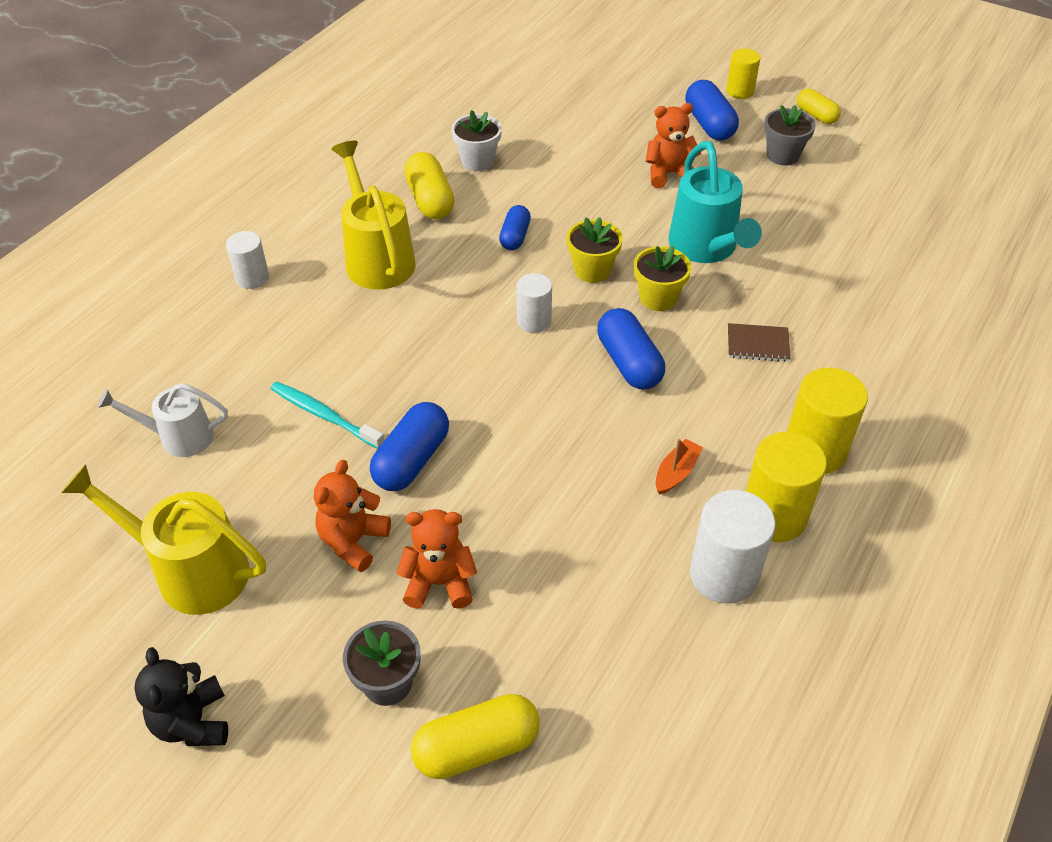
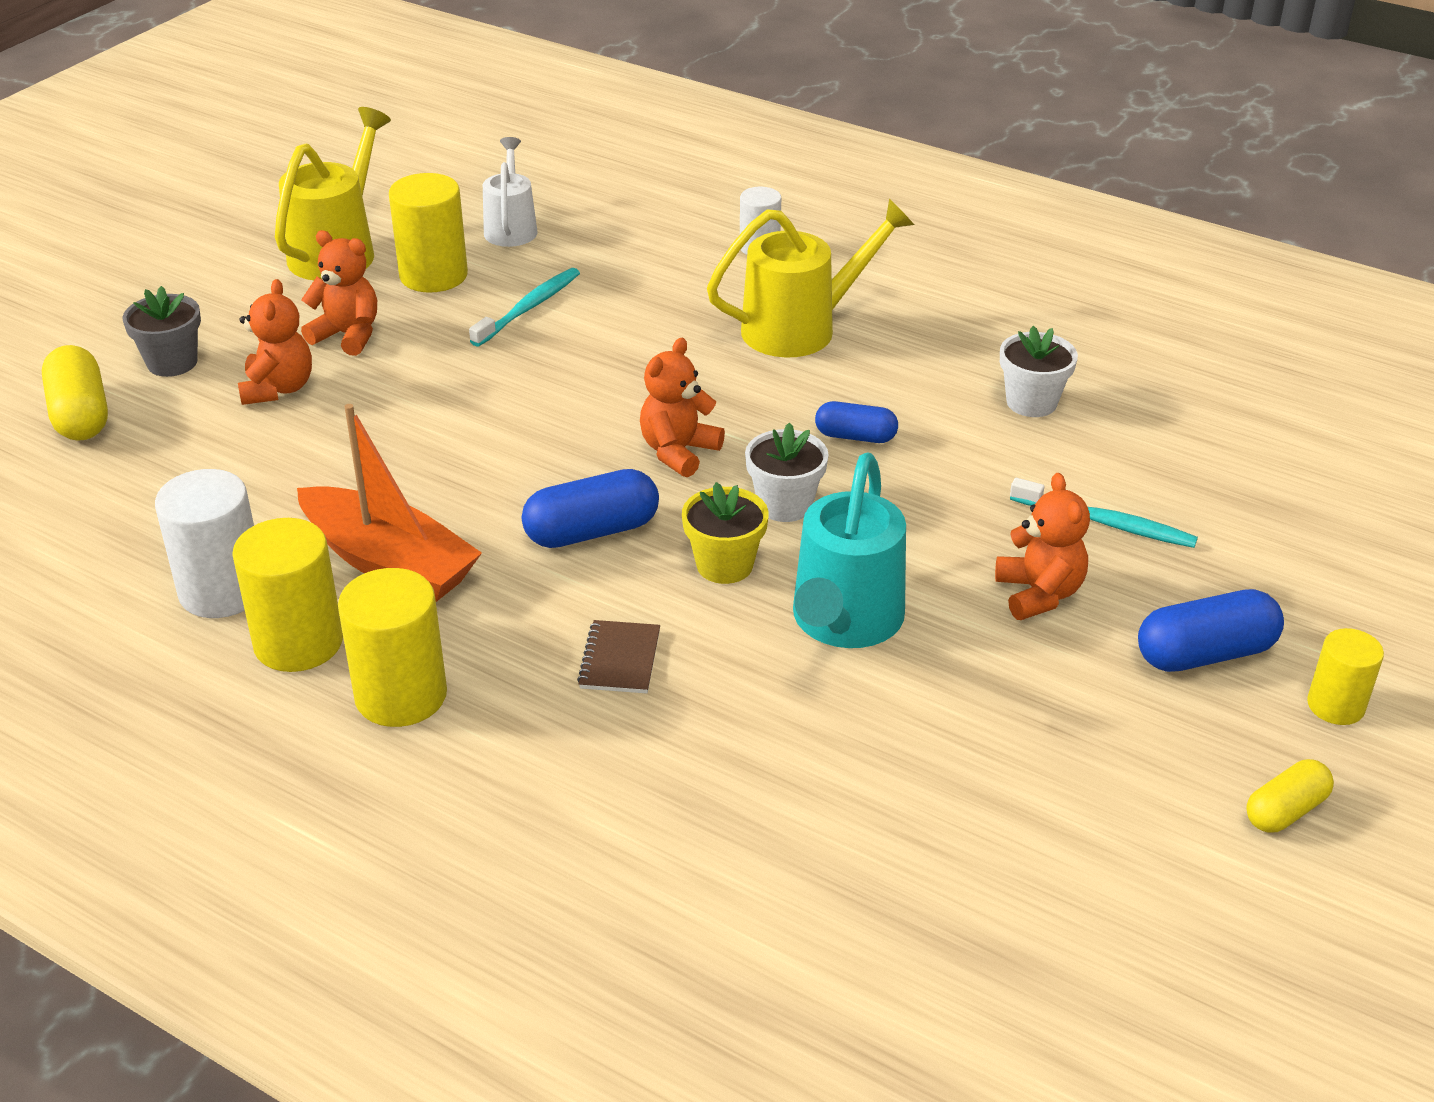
camera: 90 degrees right, 10 degrees down
(192, 722) = (174, 267): black teddy bear -> none
(255, 487) = (433, 275): none -> yellow cylinder
(412, 460) = (451, 366): blue capsule -> none
(430, 200) = (929, 364): yellow capsule -> none
(534, 321) = (678, 452): white cylinder -> orange teddy bear
(592, 270) = (785, 505): yellow flower pot -> white flower pot
(601, 144) = (1106, 523): none -> turquoise toothbrush
(676, 472) = (389, 562): orange boat -> orange boat, size x2.27
(706, 248) = (844, 623): turquoise watering can -> turquoise watering can turned 60 degrees counterclockwise
(782, 155) = (1129, 744): grey flower pot -> none

